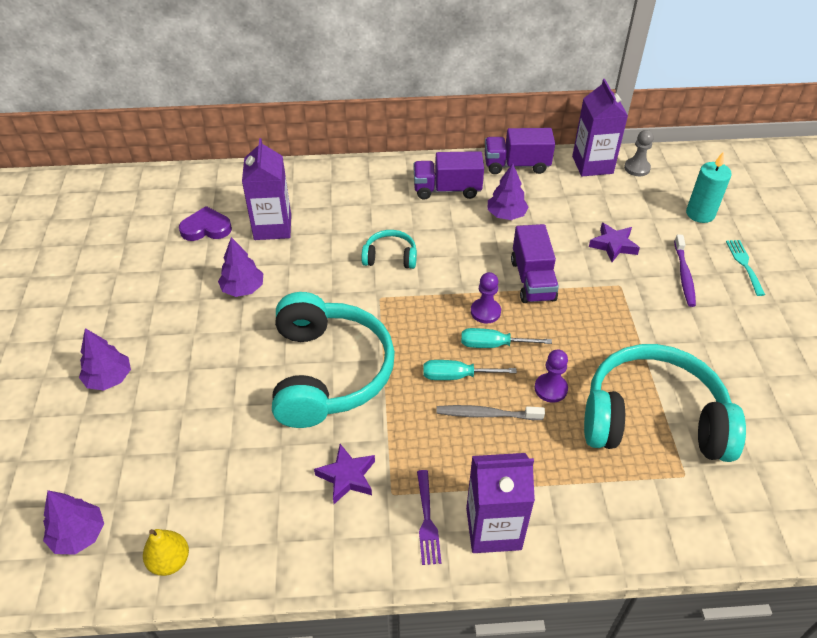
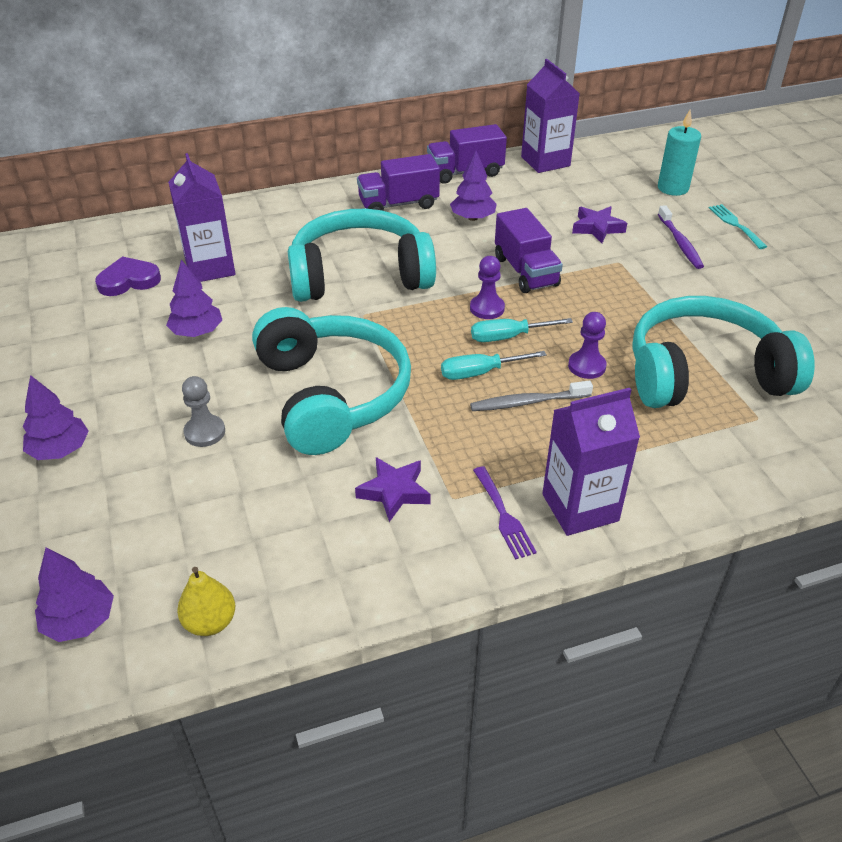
camera: 15 degrees left, 5 degrees down
(390, 257) = (359, 275): turquoise headphones -> turquoise headphones, size x2.22
(637, 168) = (592, 158): grey pawn -> grey pawn (205, 432)

